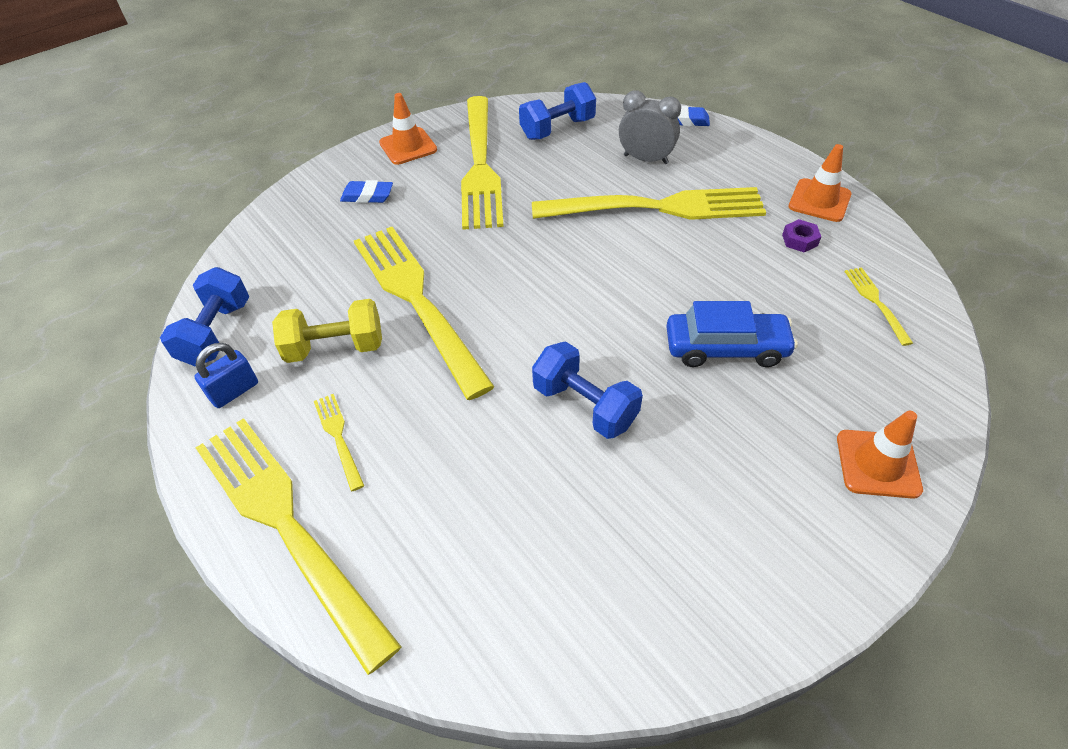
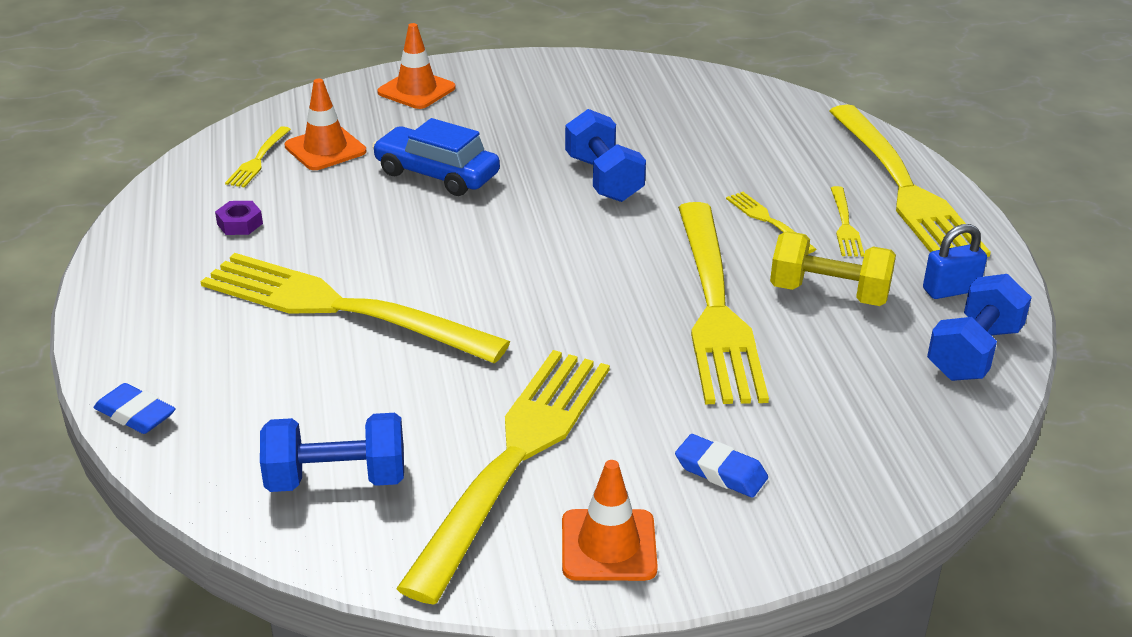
camera: 155 degrees left, 15 degrees down
(411, 412) = (768, 221): none -> yellow fork
(645, 159) = (273, 375): grey clock -> none
(819, 200) = (153, 250): orange traffic cone -> orange traffic cone (325, 149)

